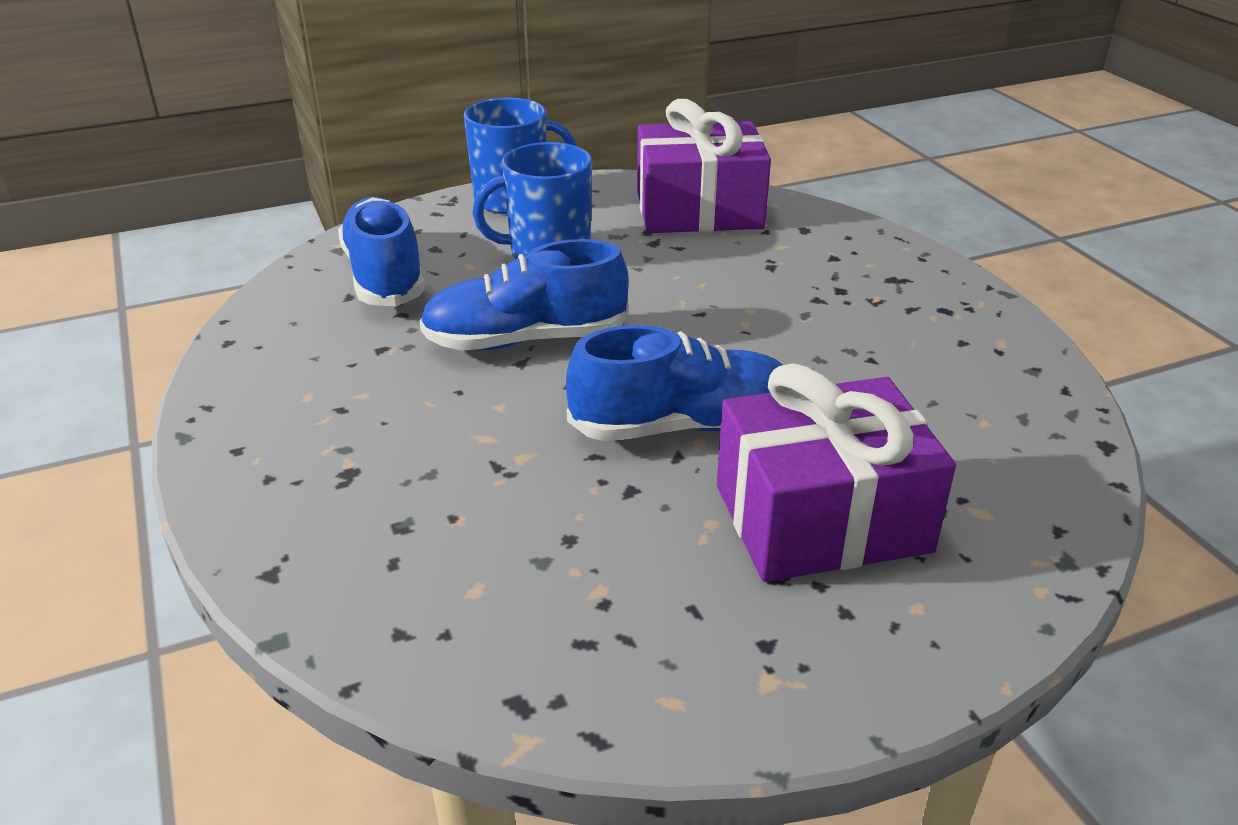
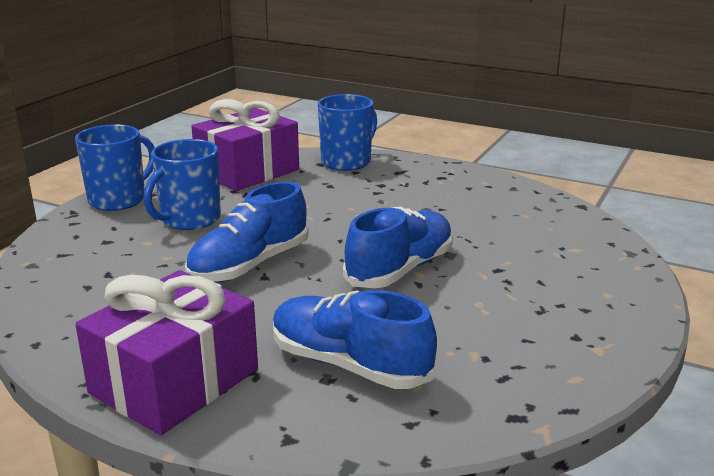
camera: 40 degrees left, 10 degrees down
(385, 276) = (96, 267): blue shoe -> blue shoe (349, 365)
(821, 518) = (521, 279): purple gift -> purple gift (174, 381)
(843, 238) = (347, 162): none -> blue mug

